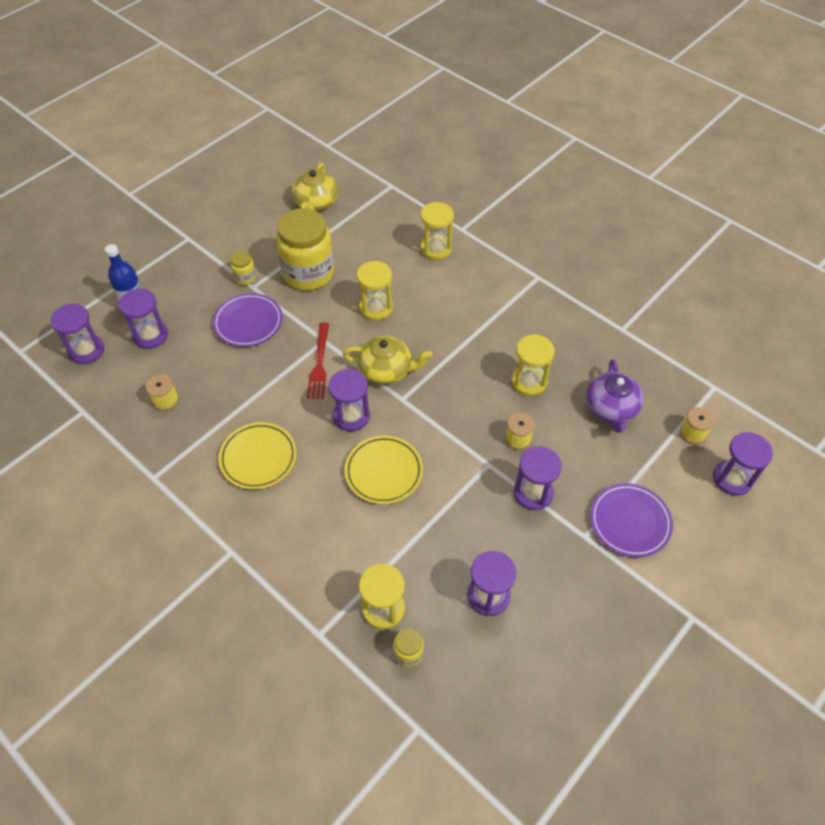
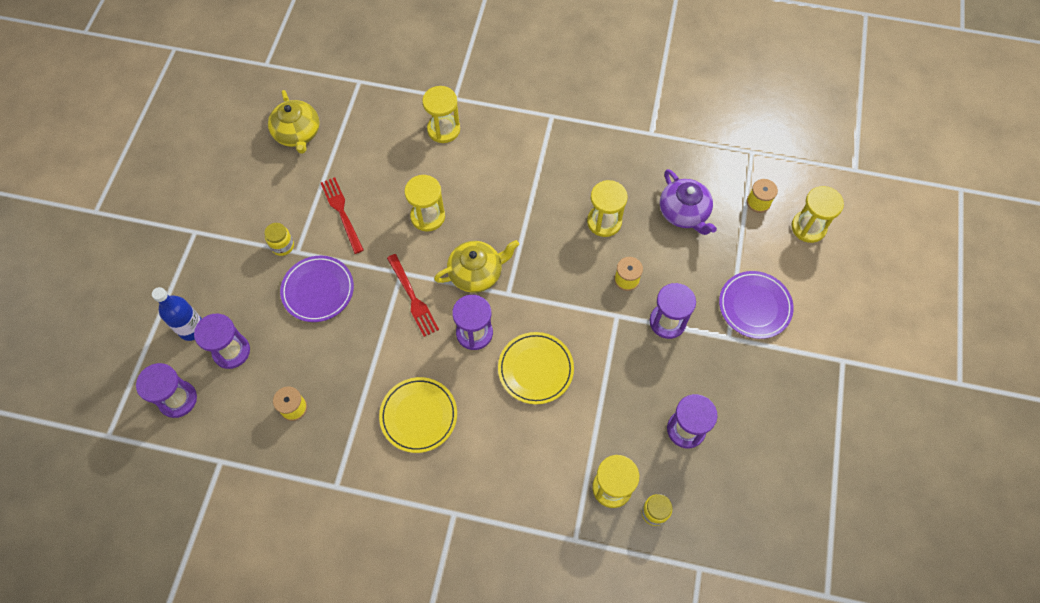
camera: 30 degrees left, 10 degrees up
(308, 273) = (341, 212): yellow jar -> red fork
(732, 479) = (808, 227): purple hourglass -> yellow hourglass

